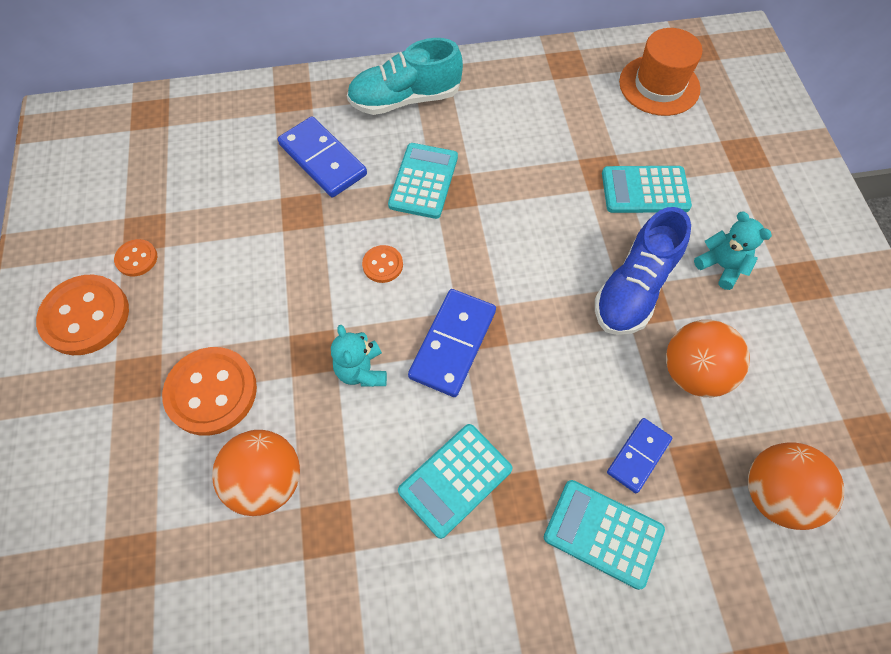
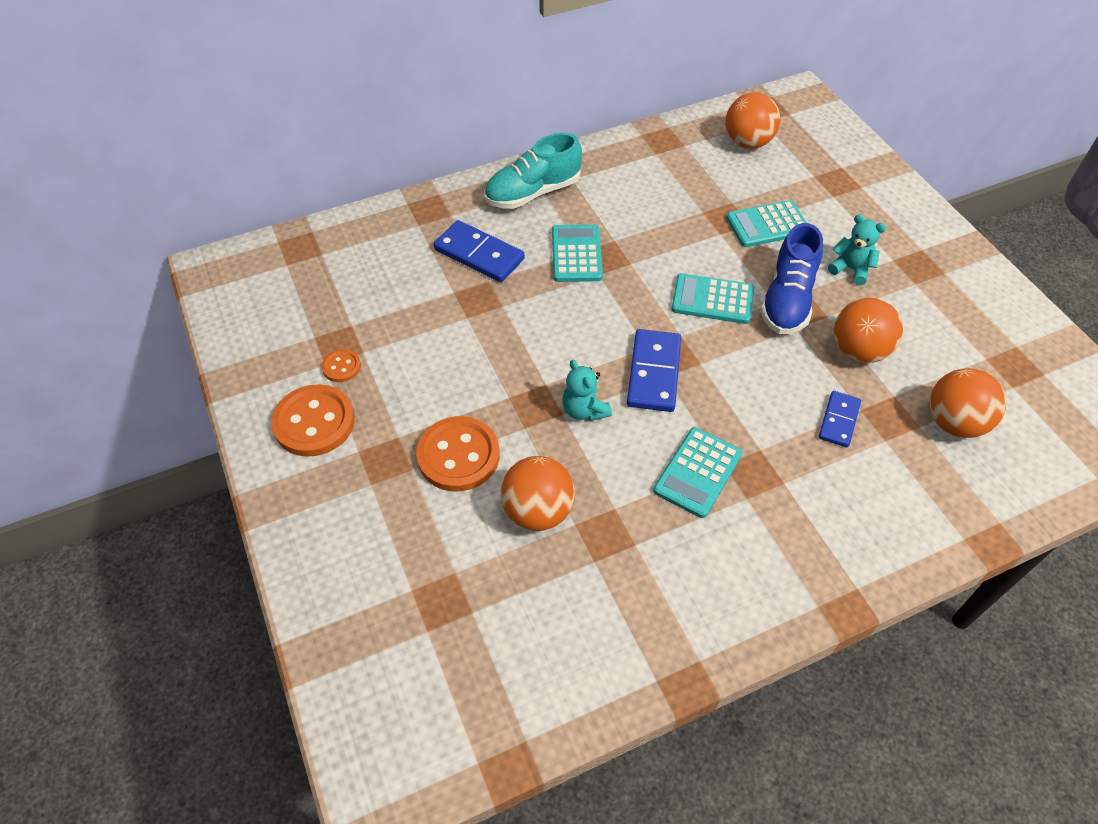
camera: 15 degrees left, 10 degrees down
(382, 265) = (568, 326): orange button -> none
(603, 533) = (833, 482): turquoise calculator -> turquoise calculator (712, 300)
(659, 85) = (747, 143): orange hat -> orange ball

